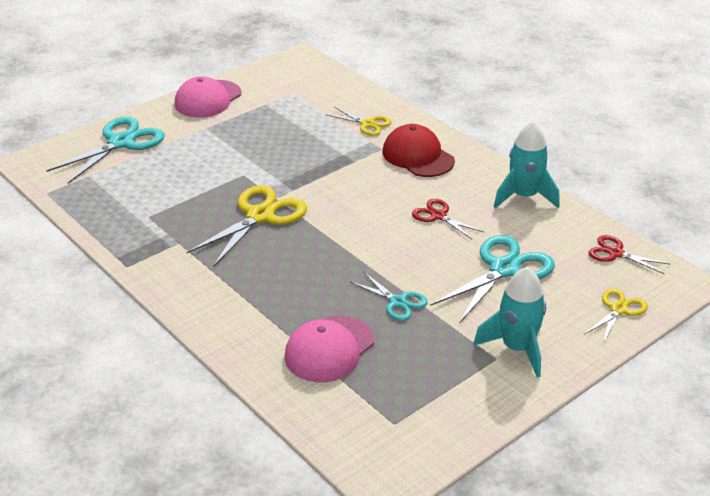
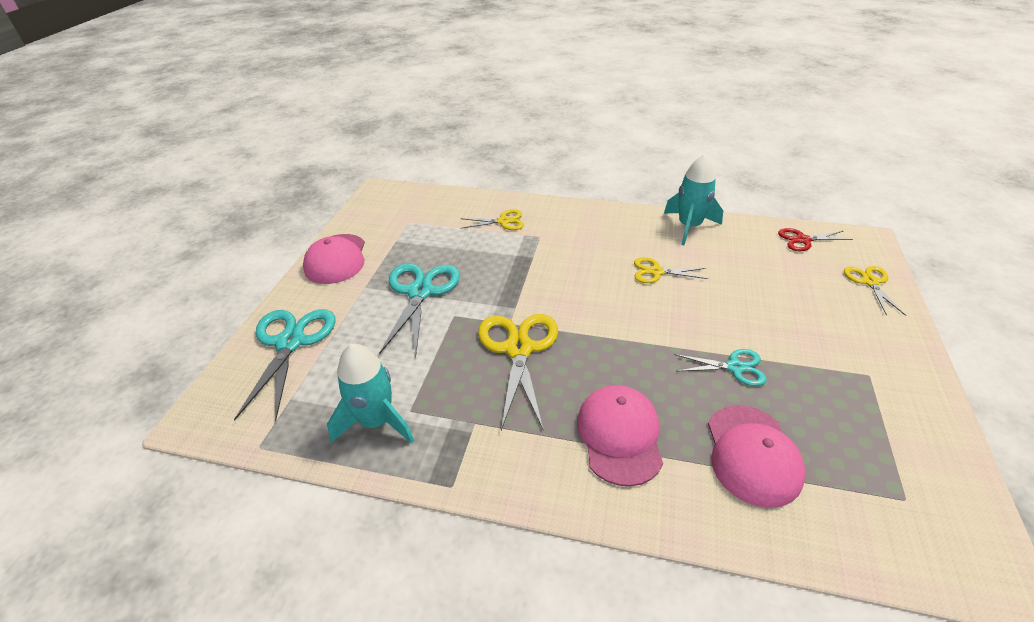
camera: 35 degrees left, 5 degrees up
(258, 295) = (619, 435): none -> pink cap
(418, 156) = (575, 230): red cap -> none
(438, 216) = (656, 272): red scissors -> yellow scissors
(504, 269) = (761, 292): turquoise scissors -> turquoise scissors (420, 292)
(517, 348) = (867, 356): turquoise rocket -> turquoise rocket (376, 421)

